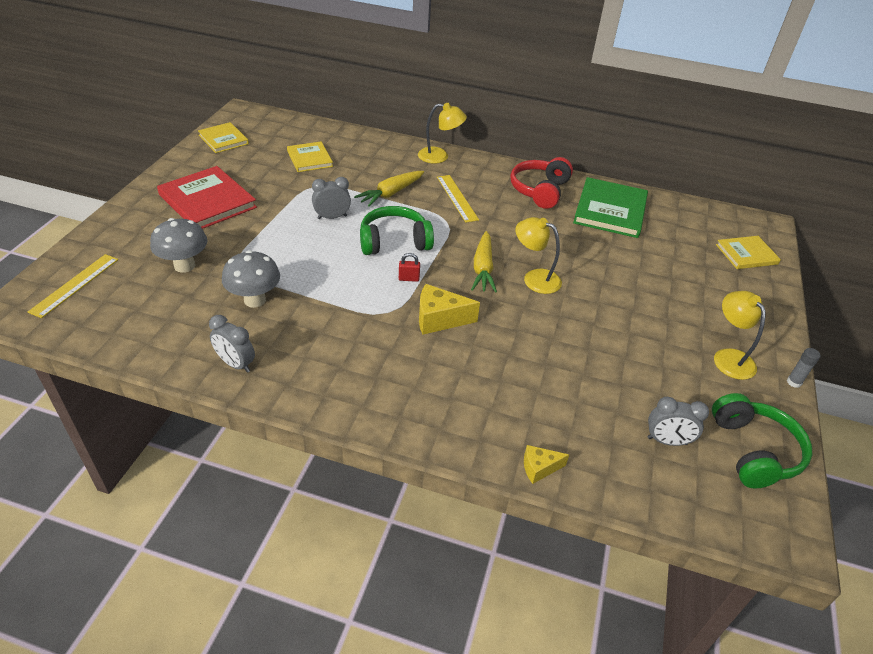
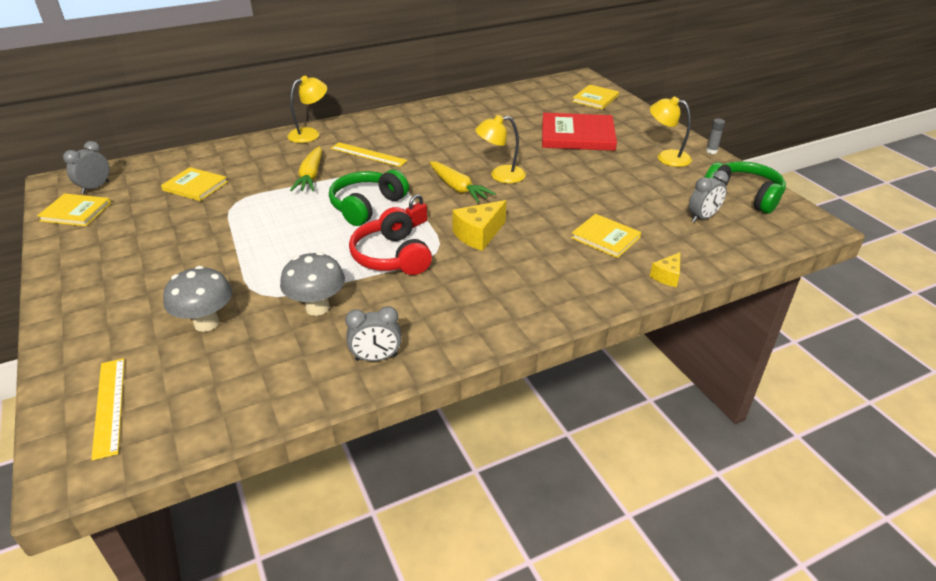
camera: 40 degrees left, 5 degrees down
(207, 201) = (143, 265): red book -> red book (577, 135)
(332, 217) = (287, 216): grey clock -> grey clock (95, 187)
(539, 190) = (420, 122): red headphones -> red headphones (391, 256)
(539, 394) = (605, 238): none -> yellow book
(610, 210) = (484, 112): green book -> none

